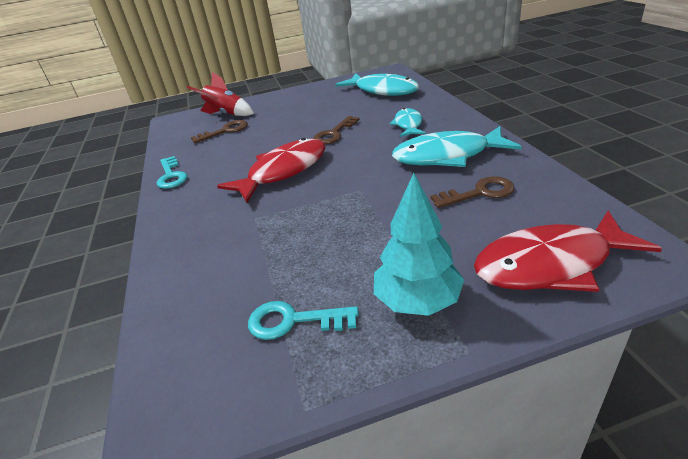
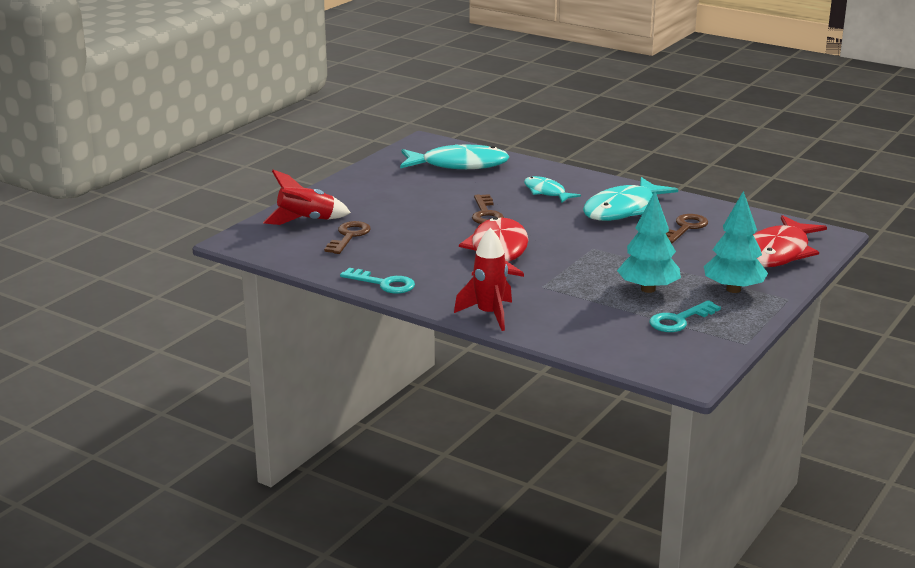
camera: 45 degrees left, 10 degrees down
(171, 233) = (489, 314): none -> red rocket
(330, 259) = (648, 289): none -> turquoise tree

